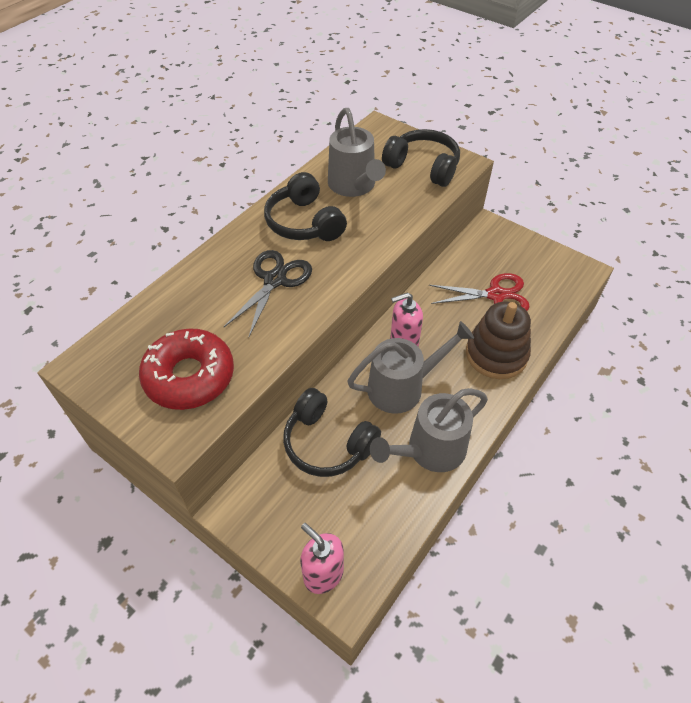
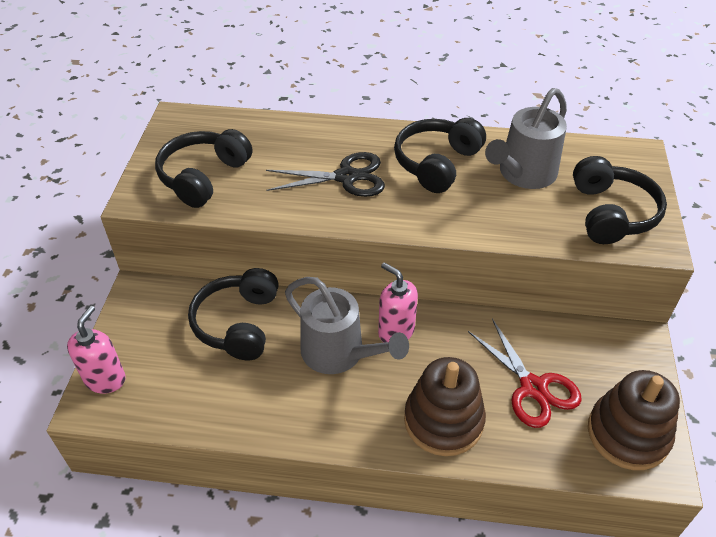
camera: 60 degrees right, 5 degrees down
(189, 376) = (204, 177): red donut -> black headphones
(430, 450) = (276, 408): grey watering can -> none
(553, 270) = (628, 434): none -> brown stacking toy

